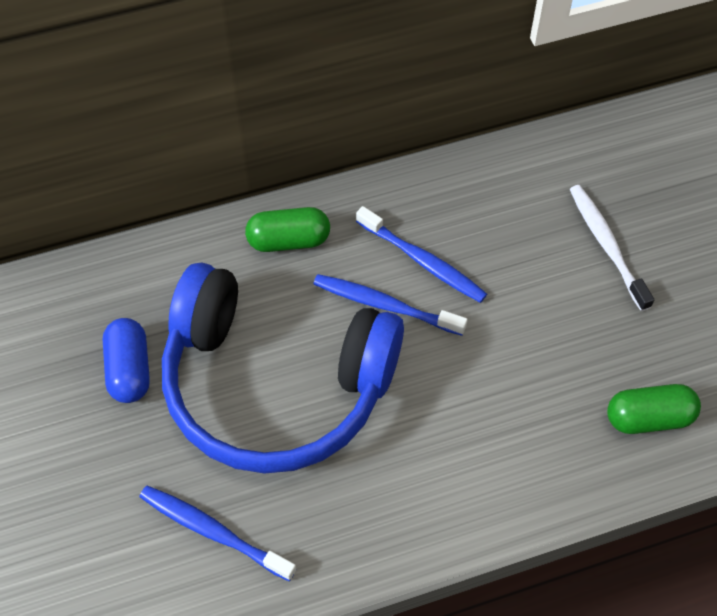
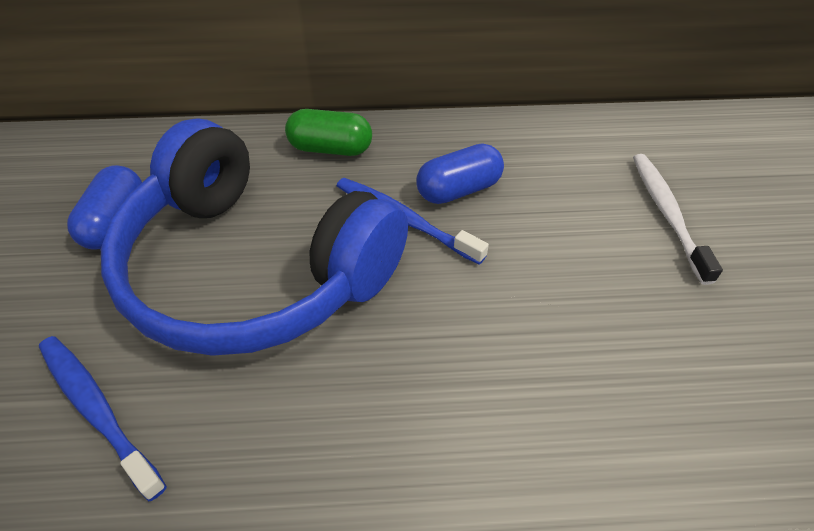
camera: 15 degrees right, 10 degrees down
(423, 261) = (458, 190): blue toothbrush -> blue capsule
(649, 418) = (699, 409): green capsule -> none

